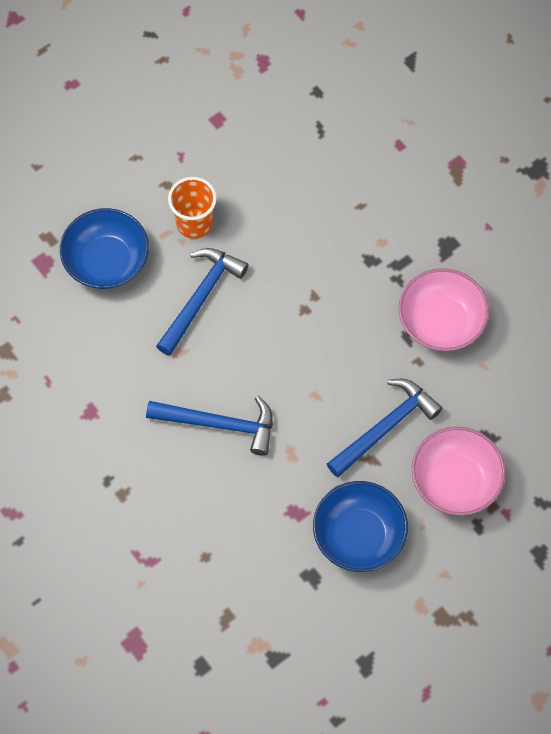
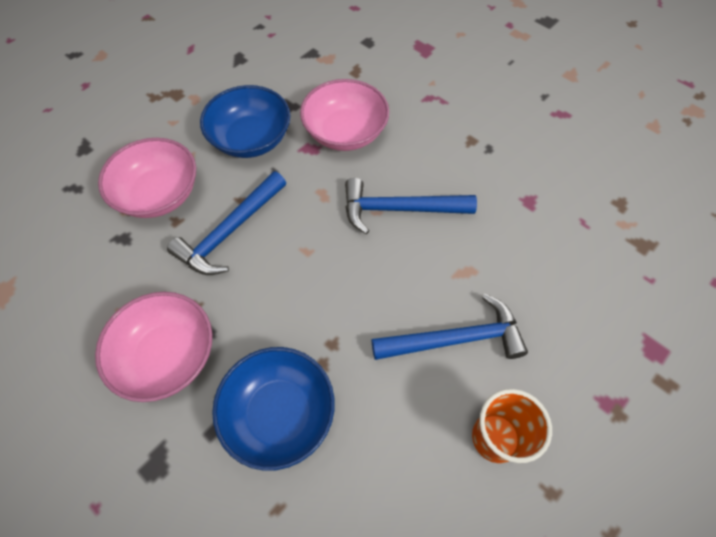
camera: 170 degrees right, 5 degrees down
(106, 261) = (583, 365): blue bowl -> blue bowl (279, 413)
(201, 297) = (456, 339): blue hammer -> blue hammer turned 120 degrees counterclockwise
(255, 527) = (345, 132): none -> pink bowl

